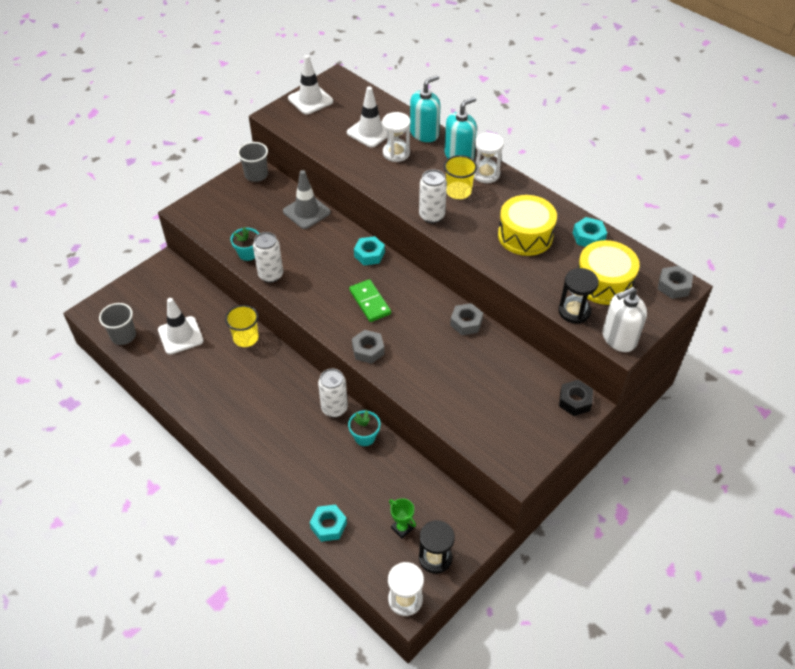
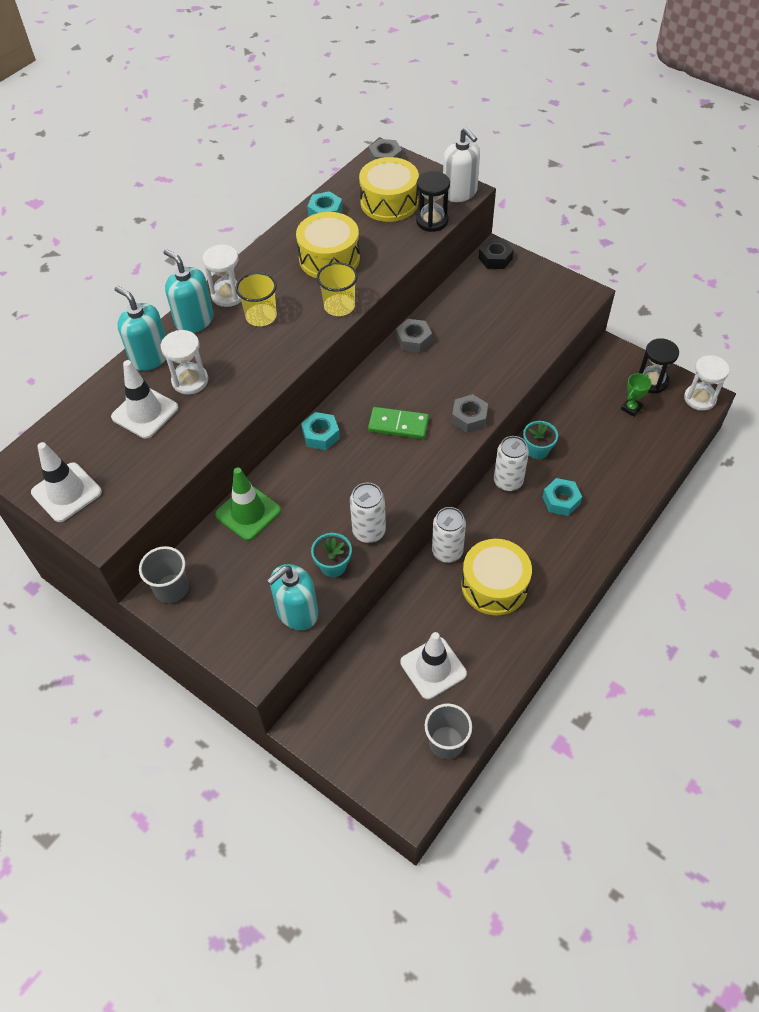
camera: 95 degrees left, 5 degrees up
(217, 233) = (297, 612): none -> turquoise soap dispenser
(236, 382) = (494, 585): none -> yellow drum
(246, 338) = (424, 590): yellow cup -> yellow cup (339, 306)
(306, 212) = (248, 512): grey traffic cone -> green traffic cone
(328, 526) = (648, 465): turquoise nut -> turquoise nut (561, 500)
(369, 302) = (398, 425): green domino -> green domino turned 45 degrees clockwise
(431, 216) = (306, 336): white can -> white can (447, 552)

